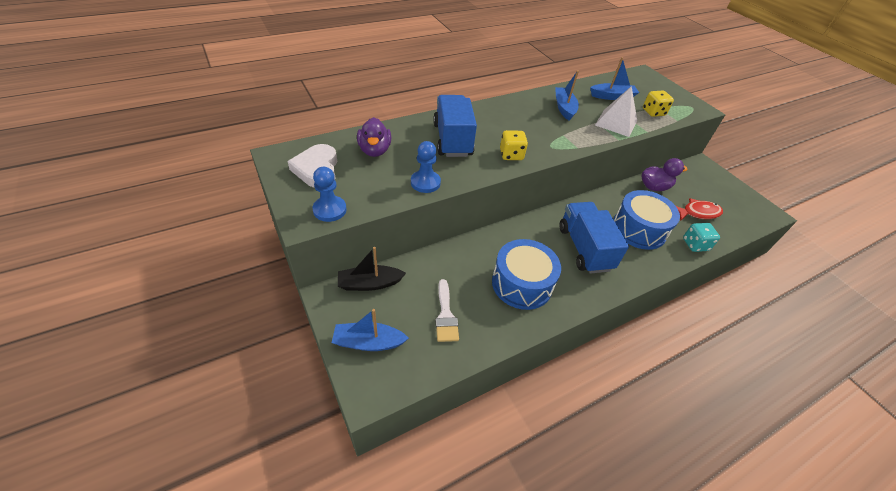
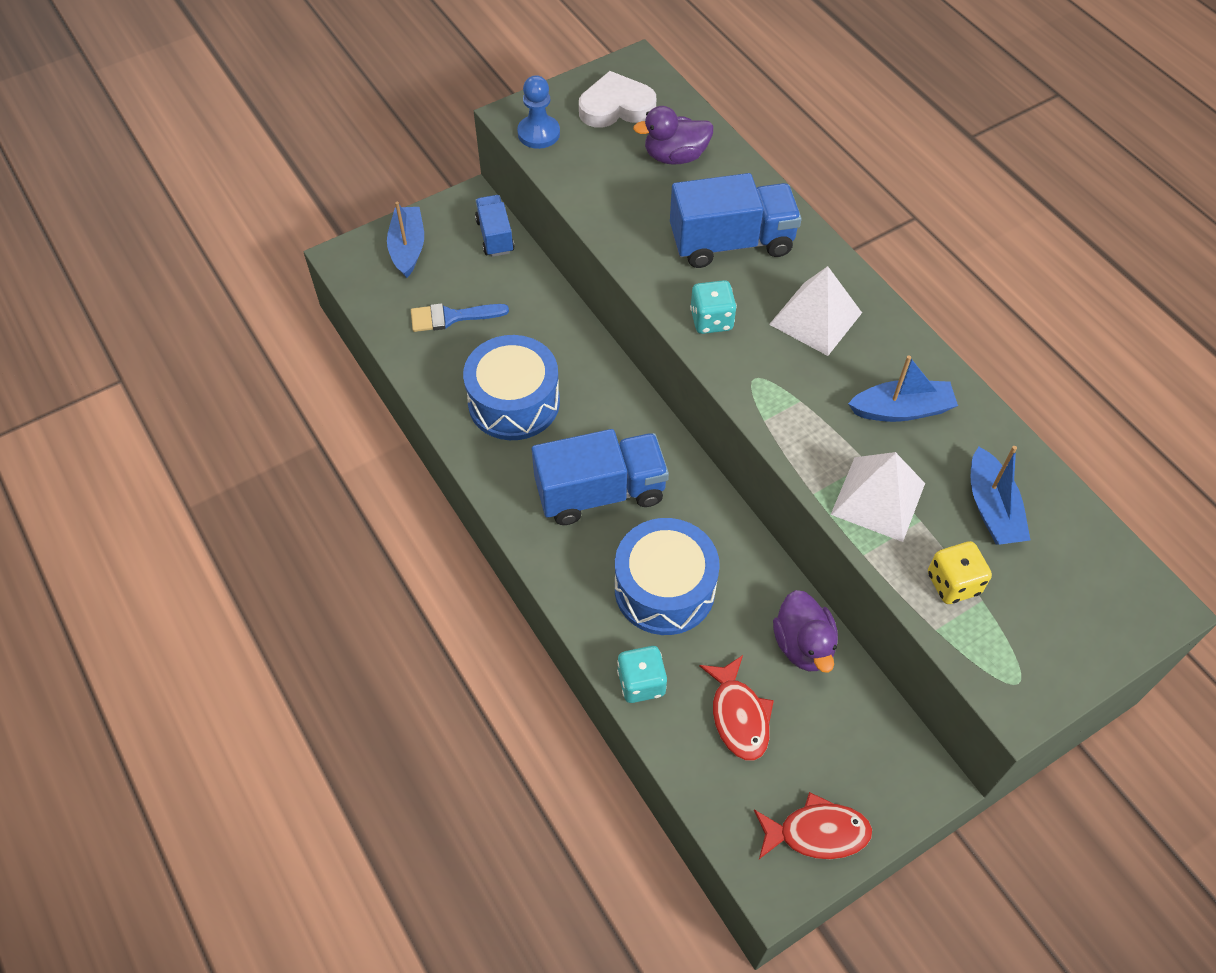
camera: 90 degrees right, 10 degrees up
(370, 283) = (495, 236): black boat -> blue truck
(425, 182) = (613, 219): blue pawn -> none
(445, 315) = (451, 317): white brush -> blue brush
(509, 121) = (815, 318): none -> white pyramid
(511, 155) = (711, 320): yellow dice -> turquoise dice
(740, 197) = (817, 833): none -> red fish

